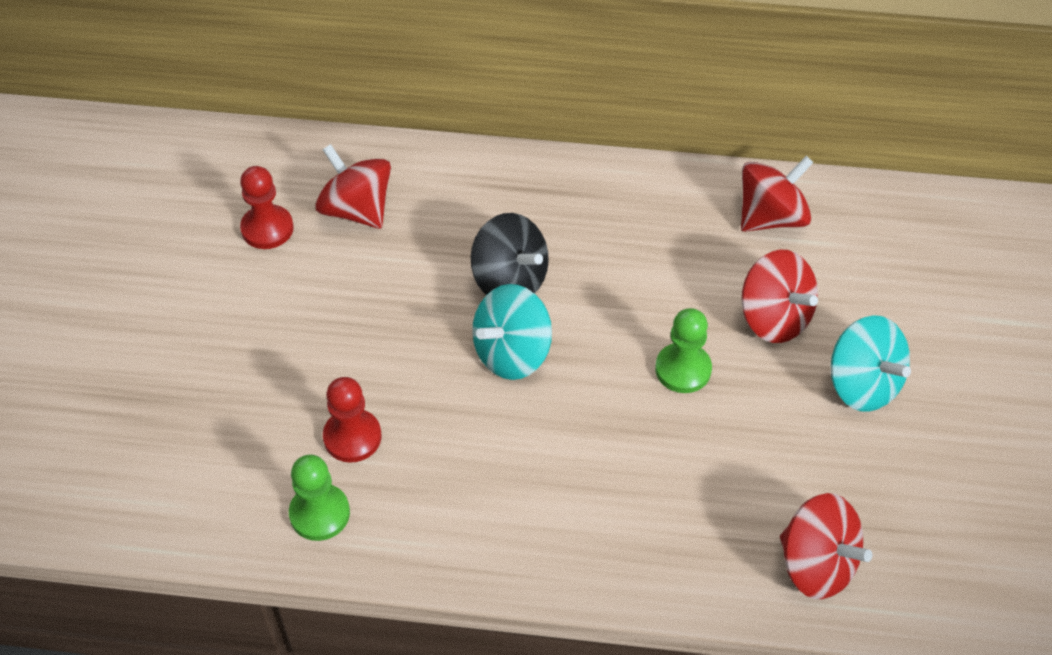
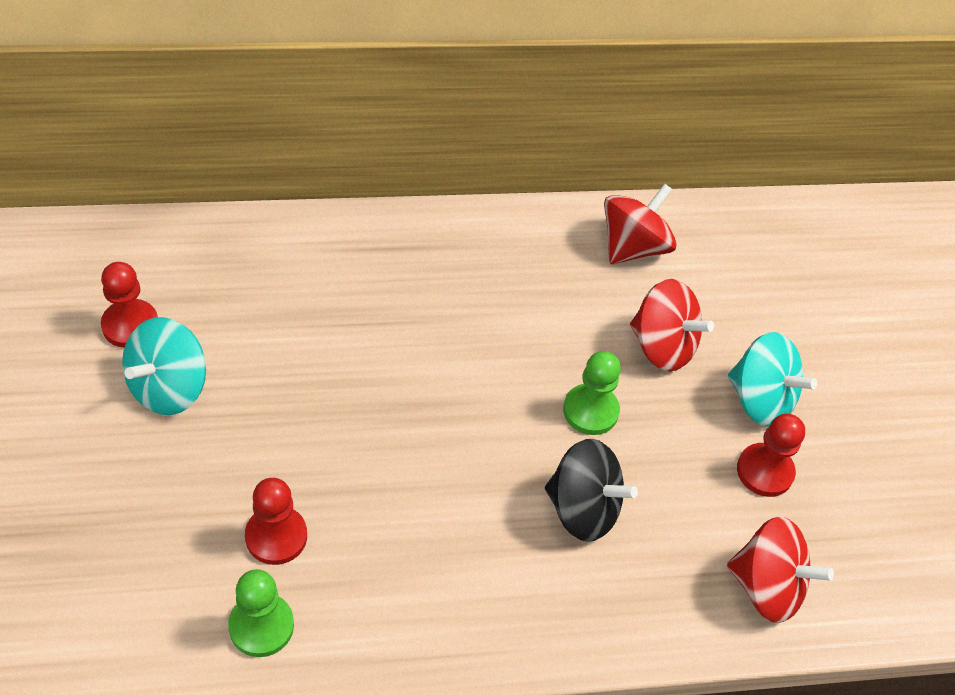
camera: 20 degrees left, 0 degrees up
(356, 210) = (221, 292): red spinning top -> none
(510, 281) = (398, 345): black spinning top -> black spinning top (583, 509)
(512, 353) = (419, 420): turquoise spinning top -> turquoise spinning top (168, 387)
(846, 455) = (764, 471): none -> red pawn

